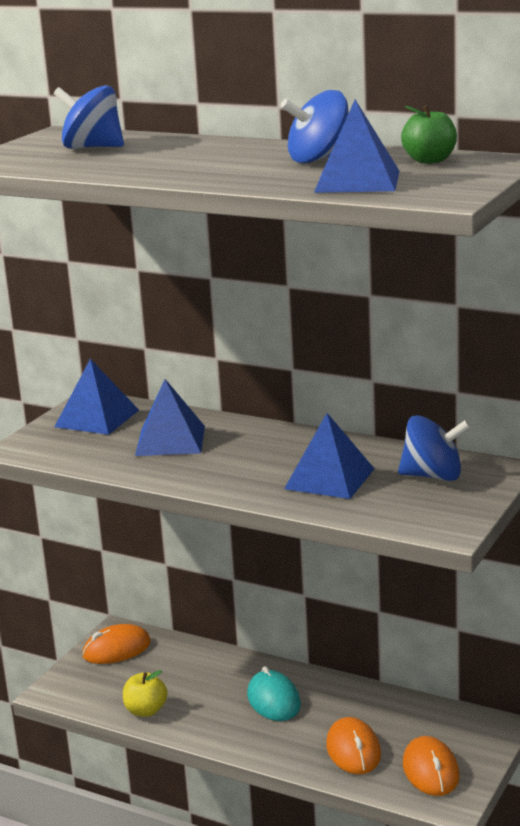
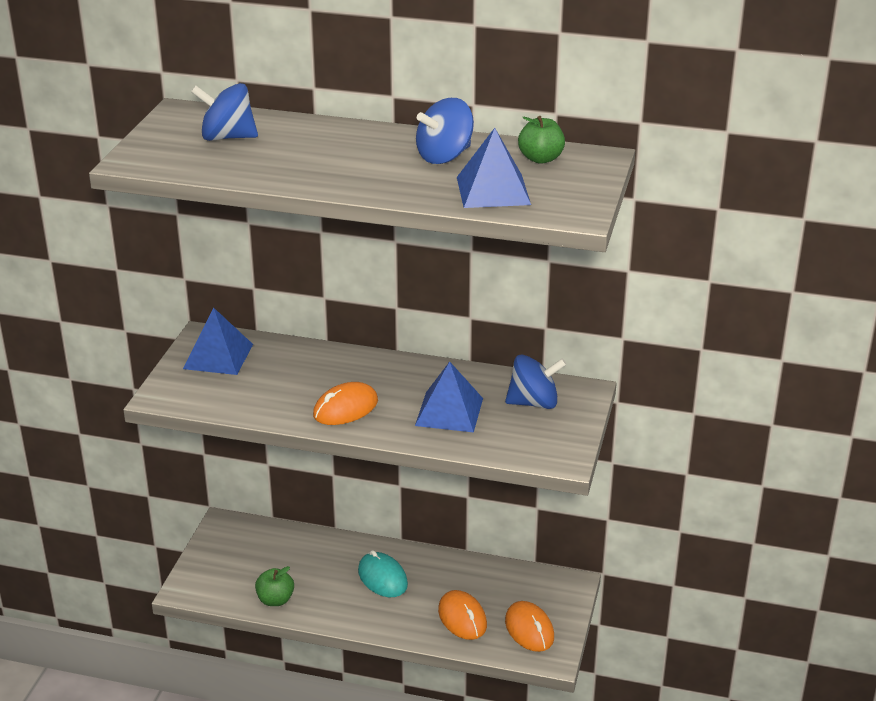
camera: 15 degrees left, 10 degrees up
(116, 649) = (229, 541): orange mouse -> orange mouse (345, 408)
(146, 711) = (275, 600): yellow apple -> green apple
(170, 440) = (295, 378): blue pyramid -> none

